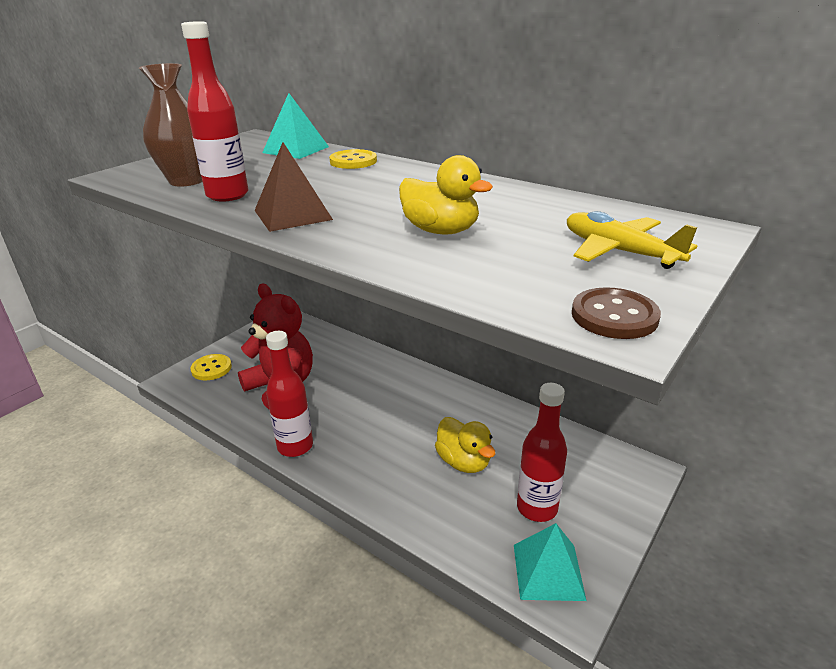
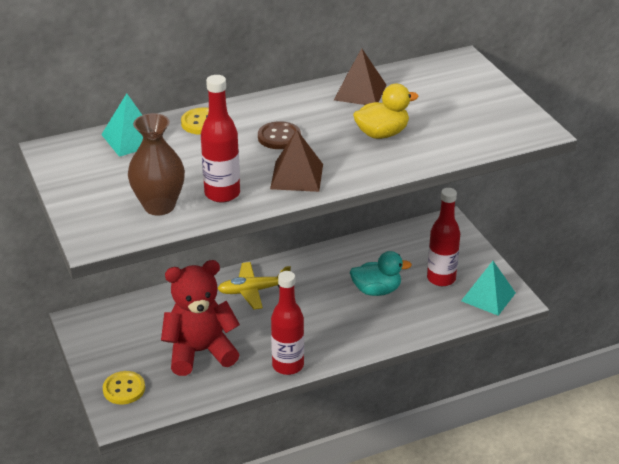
camera: 60 degrees left, 5 degrees up
(464, 462) = (376, 290): yellow duck -> turquoise duck
(517, 200) = (360, 92): none -> brown pyramid
(614, 316) = (523, 126): brown button -> brown button (279, 137)
(619, 252) = (463, 95): yellow plane -> yellow plane (253, 290)

